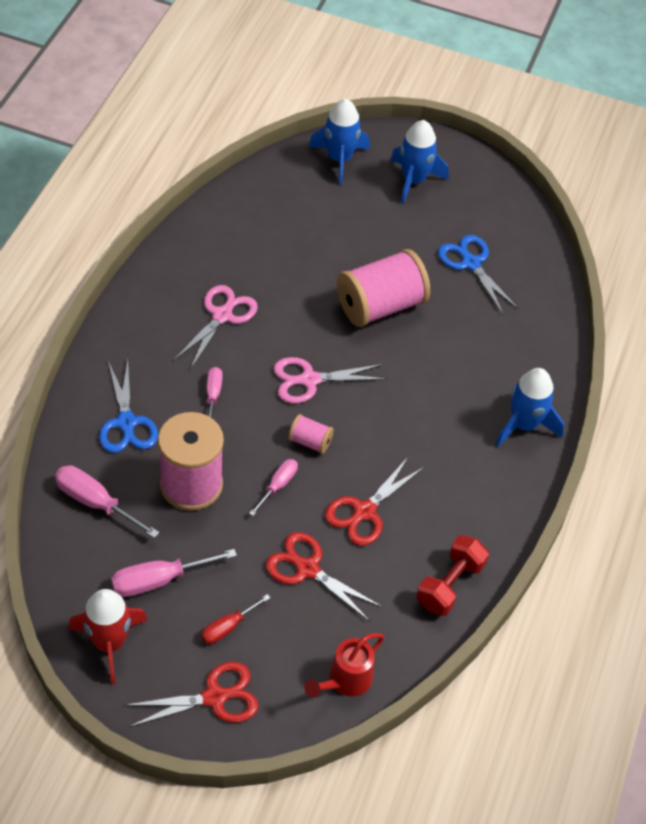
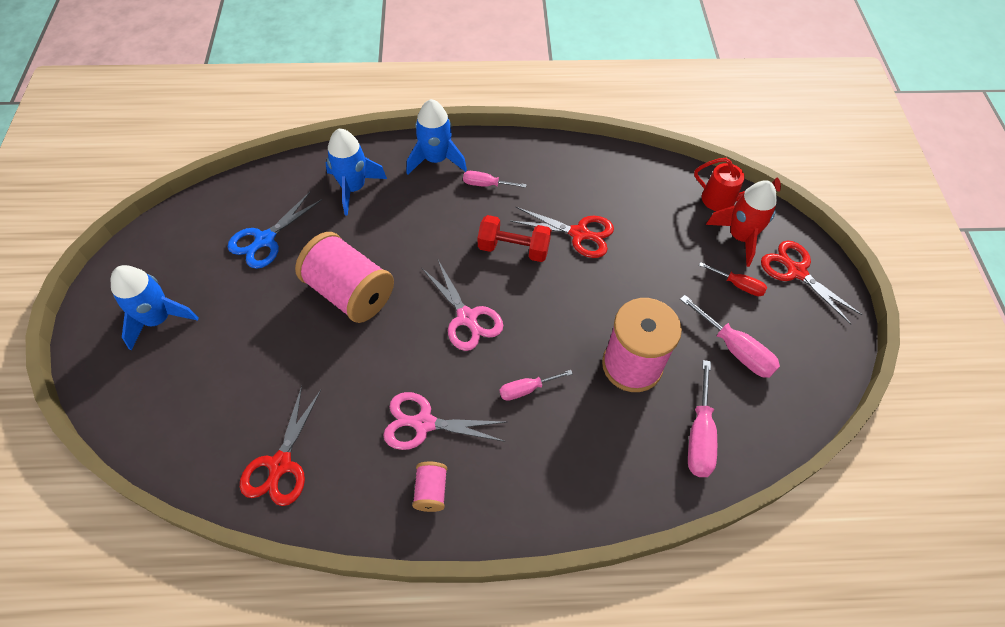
camera: 110 degrees left, 5 degrees up
(109, 643) = (811, 360): red rocket -> red rocket (740, 237)
(126, 423) = (600, 451): blue scissors -> none
(278, 485) = (592, 300): pink screwdriver -> pink screwdriver (486, 184)
(307, 569) = (654, 252): red scissors -> red scissors (280, 465)
(310, 441) = (534, 293): pink spool -> pink spool (431, 491)
(339, 159) = (142, 400): blue rocket -> blue rocket (353, 188)
(449, 585) = (608, 165): red dumbbell -> red dumbbell (513, 249)

